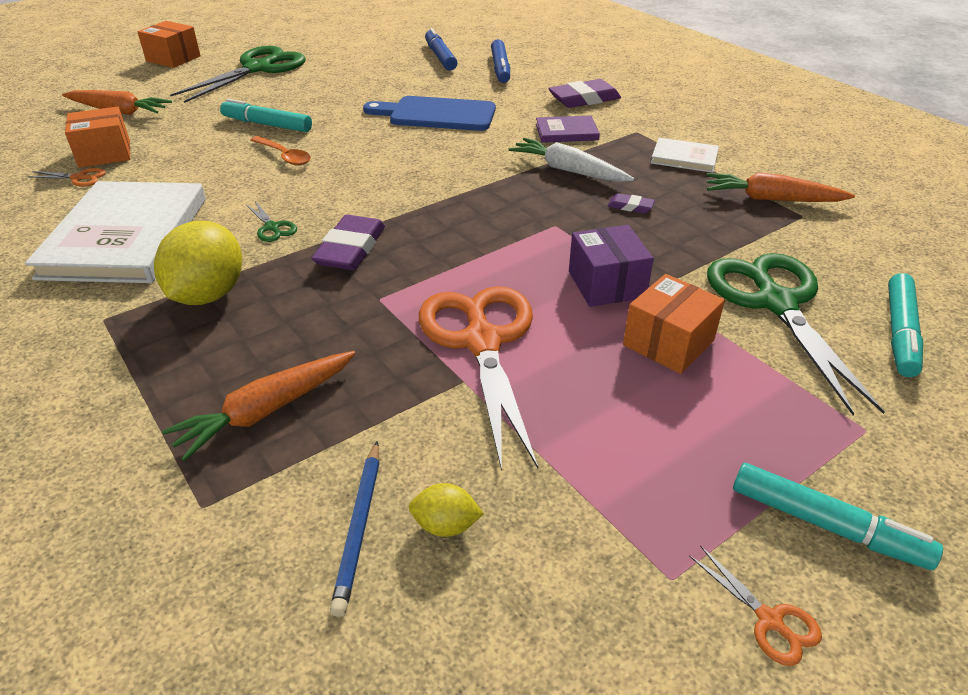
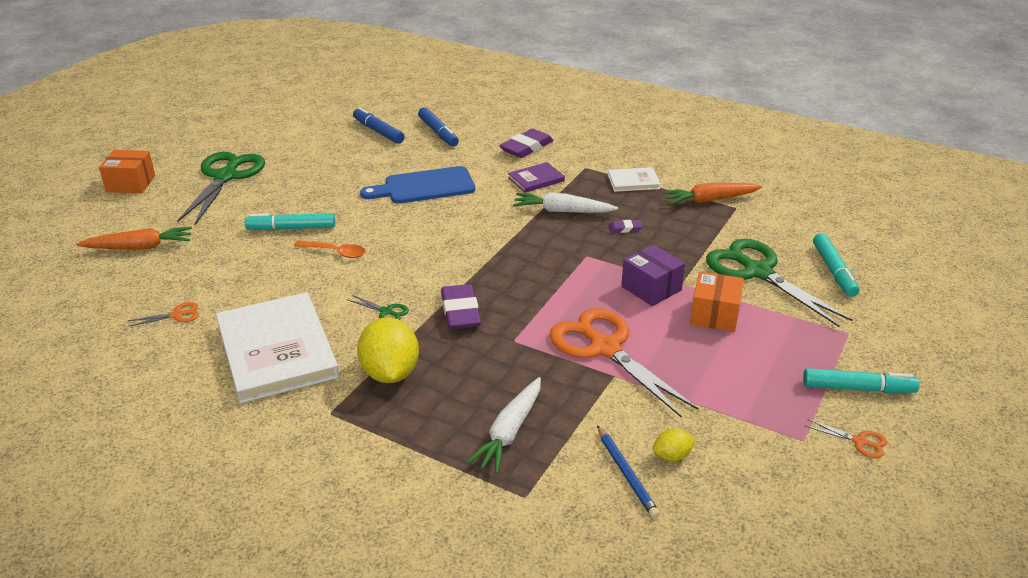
camera: 25 degrees left, 5 degrees down
(105, 154) = (174, 289): orange box -> none
(266, 411) = (509, 432): orange carrot -> white carrot

